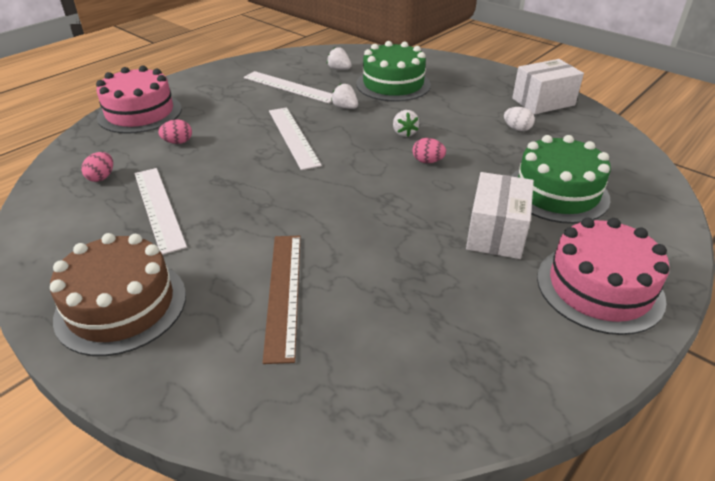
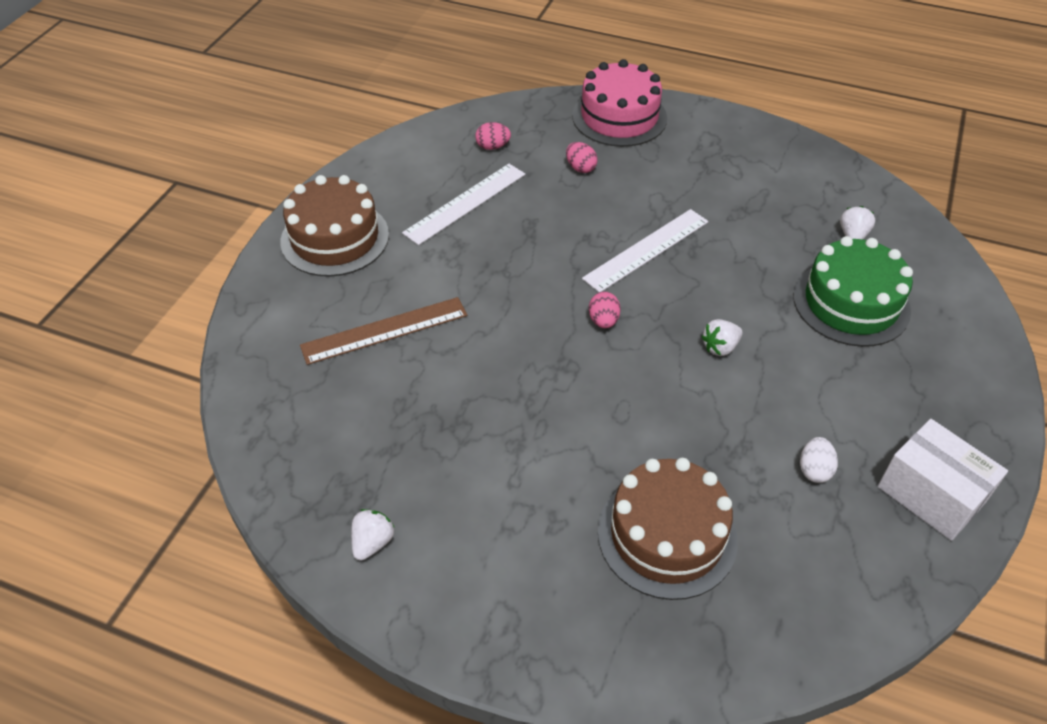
camera: 70 degrees right, 10 degrees up
(289, 87) = (764, 206): white ruler -> none
(345, 107) = (747, 273): white strawberry -> white strawberry (372, 542)
(427, 161) = (665, 386): pink egg -> pink egg (603, 321)
(496, 233) = (547, 479): white box -> none
(557, 192) = (667, 535): green cake -> brown cake
(599, 287) = (488, 592): pink cake -> none

